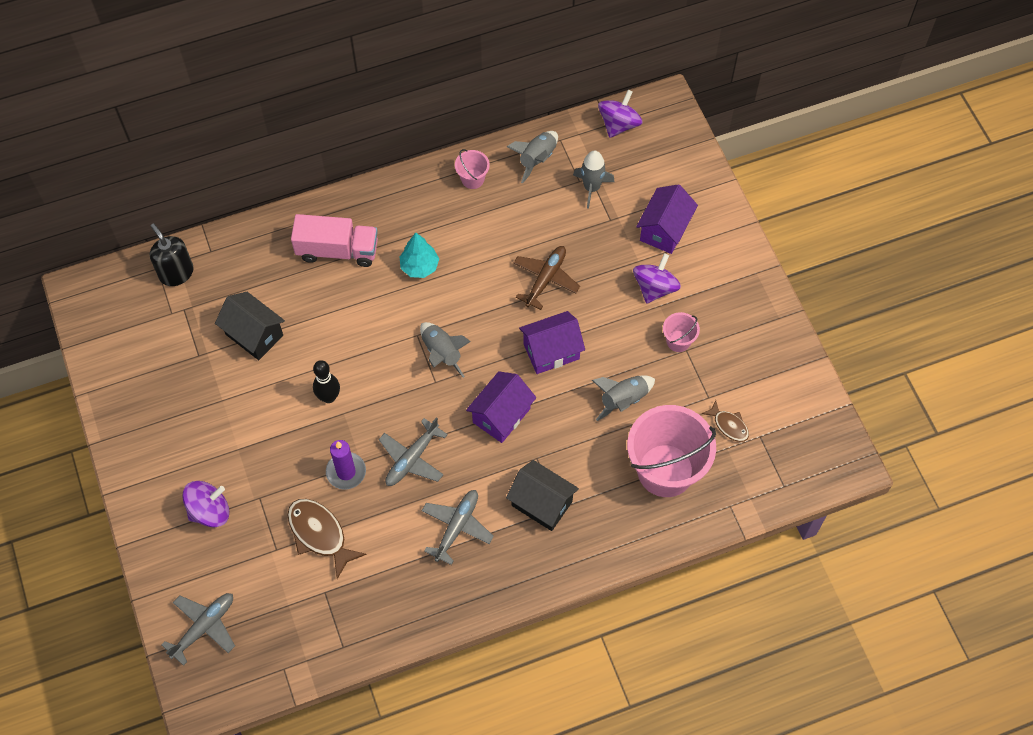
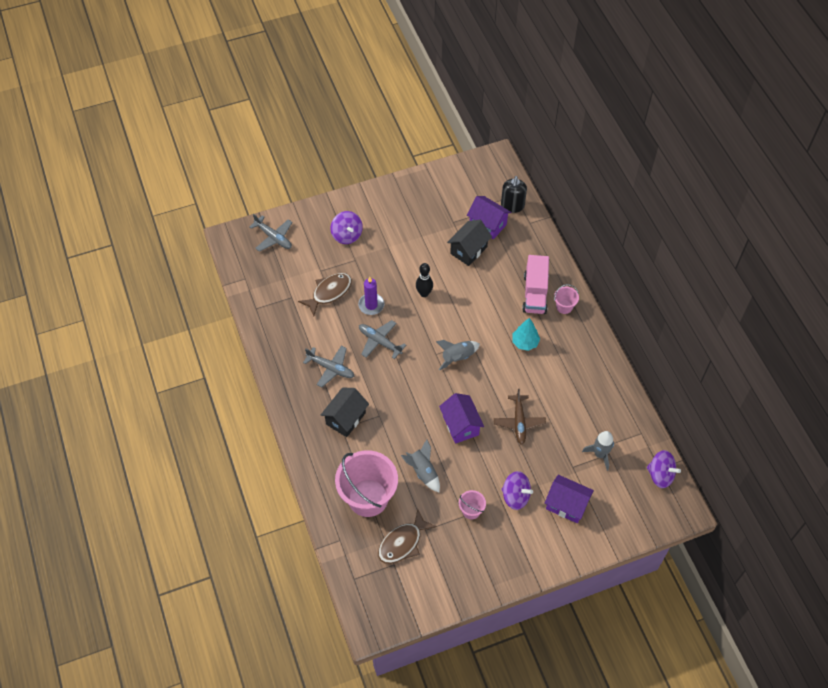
camera: 90 degrees right, 5 degrees down
(176, 273) = (512, 206): black soap dispenser -> black soap dispenser turned 135 degrees clockwise
(472, 179) = (600, 374): pink bucket -> pink bucket (564, 307)
(501, 415) = (411, 394): purple house -> purple house (487, 224)
(537, 159) = (622, 417): grey rocket -> none
(545, 279) = (519, 422): brown plane -> brown plane turned 60 degrees clockwise
(729, 425) = (402, 543): brown fish -> brown fish, size x1.72

